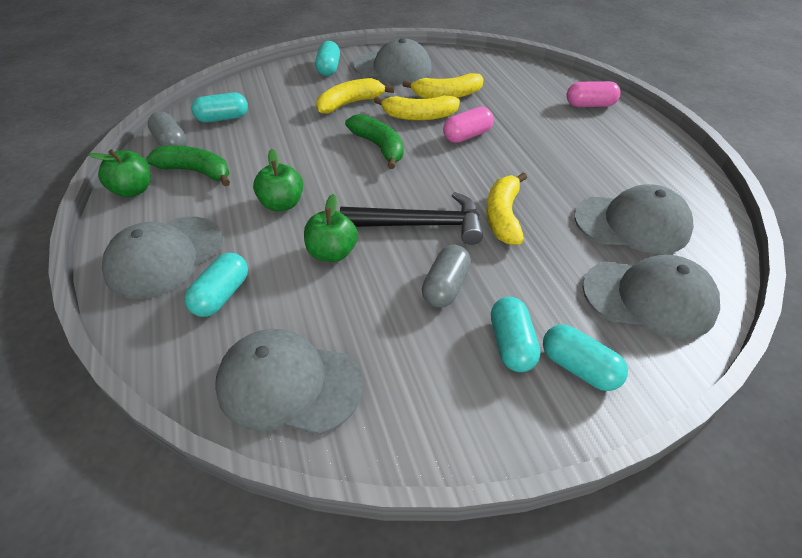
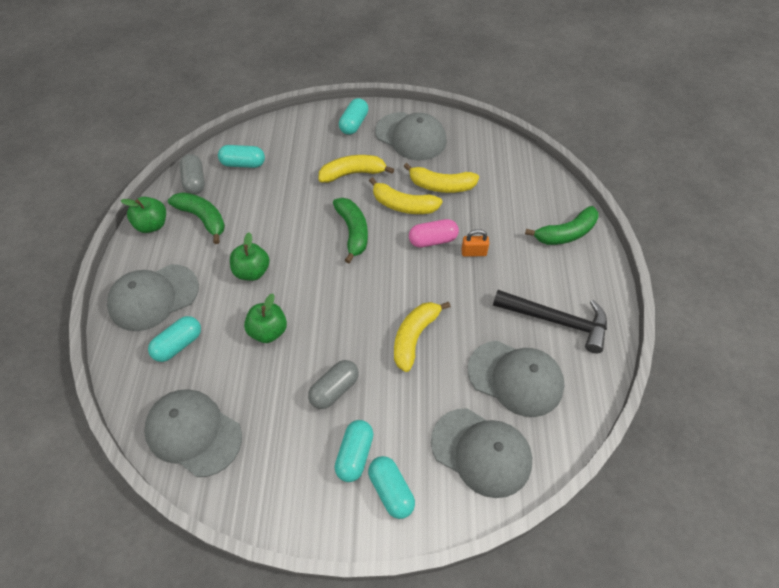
camera: 20 degrees right, 10 degrees up
(421, 225) = (346, 325): black hammer -> black hammer (556, 321)
(514, 136) = (473, 252): none -> orange padlock
(590, 105) = (566, 233): pink capsule -> green banana

